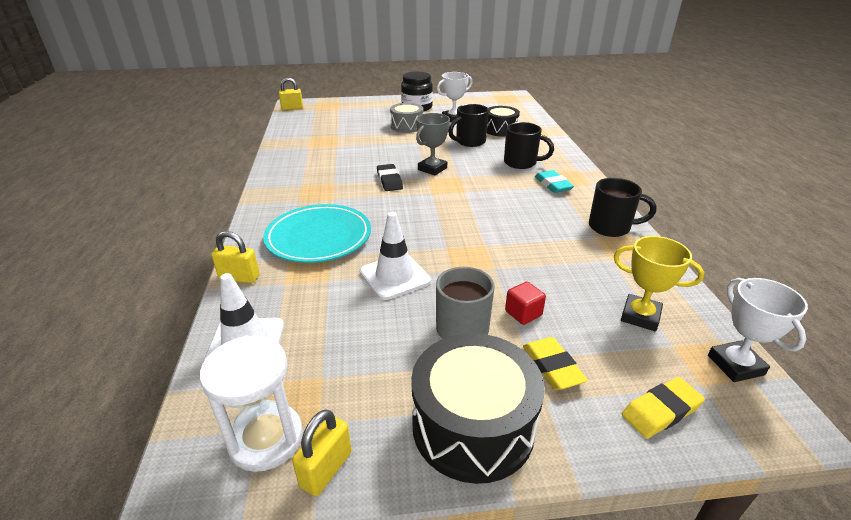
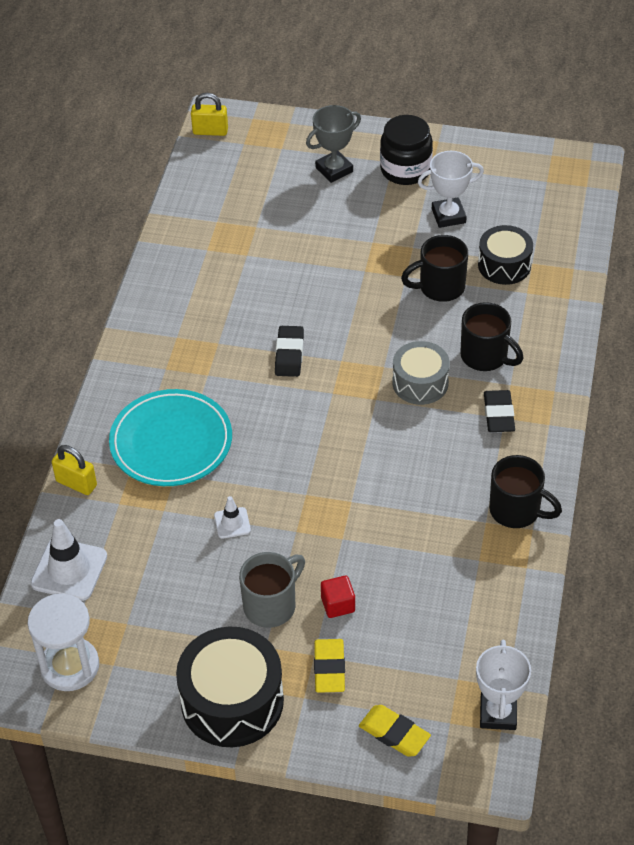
camera: 20 degrees right, 15 degrees up
(326, 469) = (108, 703): yellow padlock -> none
(394, 276) = (232, 523): white traffic cone -> white traffic cone, size x0.53
(407, 126) = (366, 224): grey drum -> grey drum (420, 383)
(432, 169) = (356, 341): grey trophy -> grey trophy (334, 169)
(553, 185) = (498, 414): turquoise eraser -> black eraser
(640, 316) = (451, 639): yellow trophy -> none
(661, 411) = (394, 733): yellow eraser -> yellow eraser turned 45 degrees clockwise

